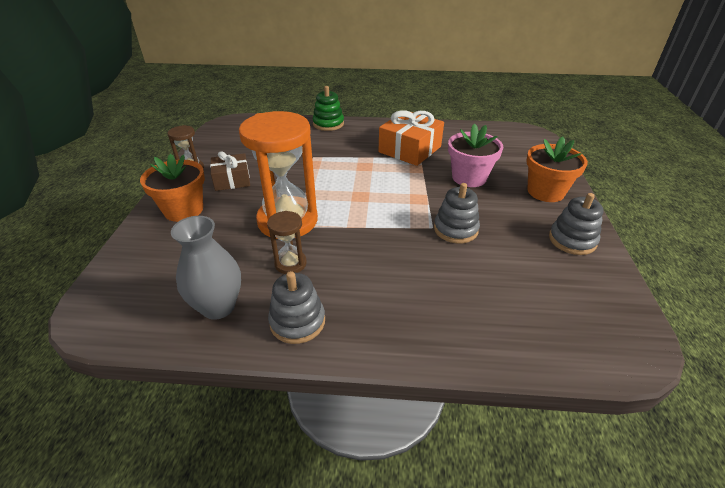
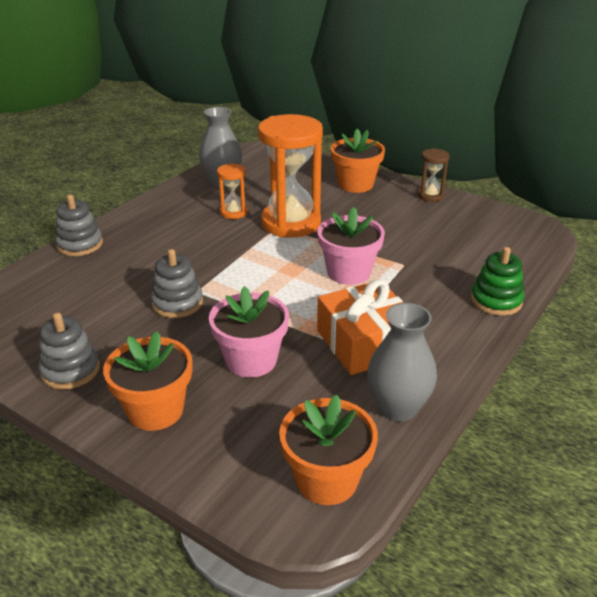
camera: 120 degrees right, 5 degrees down
(232, 180) = (389, 211): brown gift -> none
(290, 263) = (233, 212): brown hourglass -> orange hourglass
(297, 321) = (174, 203): grey stacking toy -> grey stacking toy (80, 244)
(342, 173) = (348, 272): none -> pink flower pot
(446, 131) = (398, 408): none -> grey vase
(509, 135) = (326, 480): none -> orange flower pot

